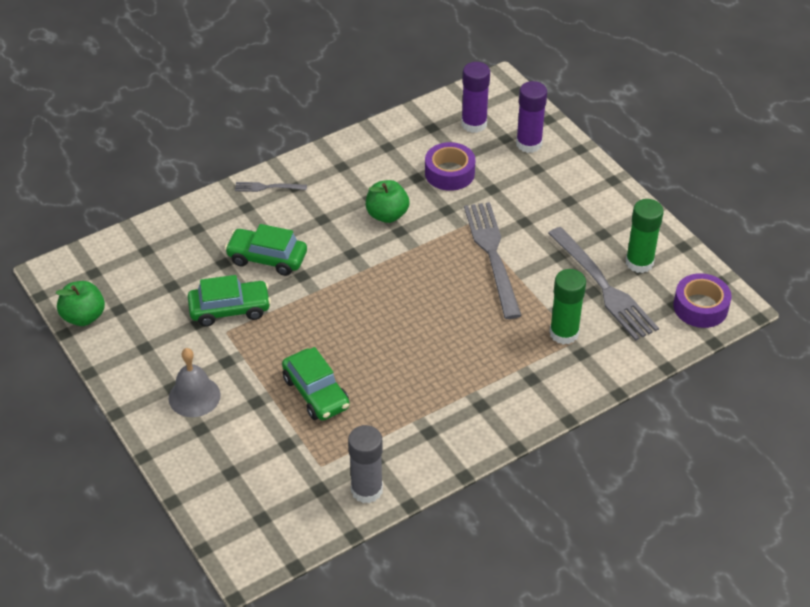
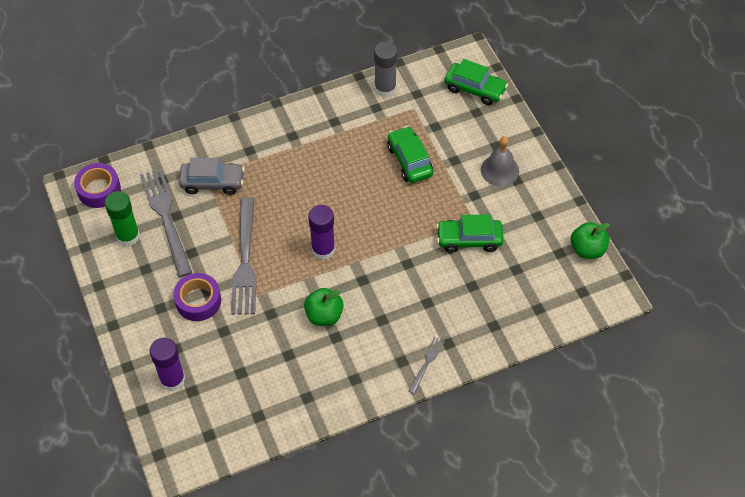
camera: 170 degrees left, 10 degrees up
(267, 187) = (427, 363): grey fork -> grey fork turned 75 degrees counterclockwise
(267, 258) = (434, 284): green car -> green car (475, 89)
(449, 173) = (257, 355): purple tape -> purple tape (198, 301)
(474, 124) = (216, 413): purple glue stick -> purple glue stick (323, 249)
(564, 333) = (212, 182): green glue stick -> grey car

